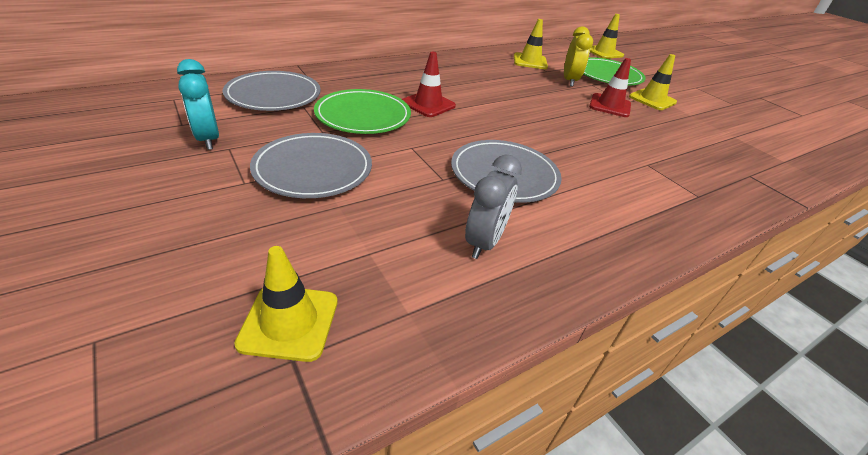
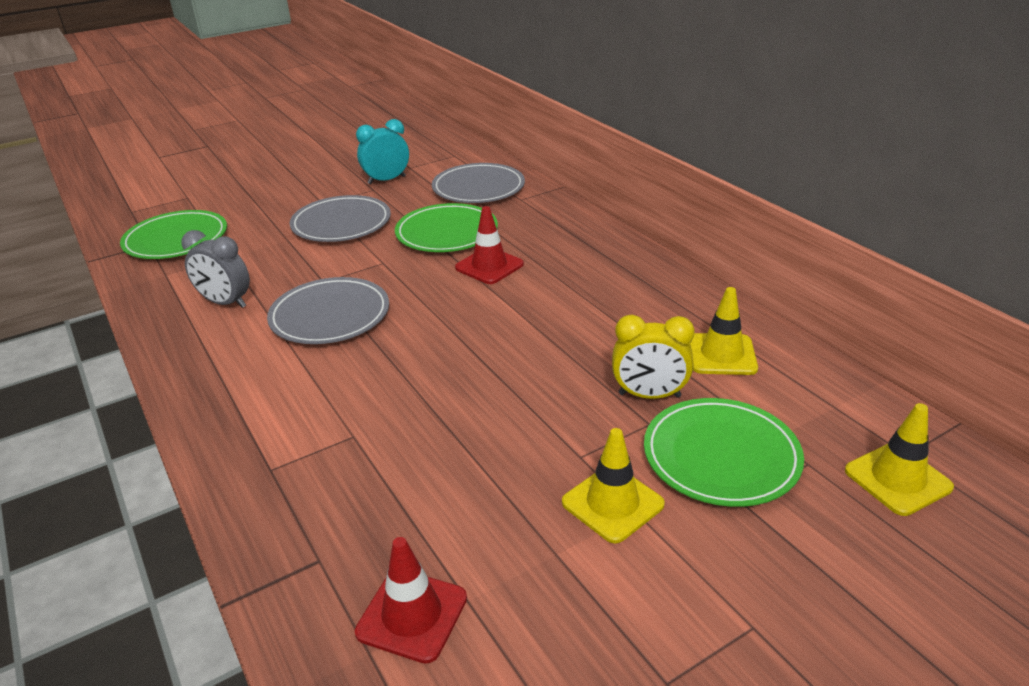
camera: 95 degrees right, 5 degrees down
(289, 322) = (176, 239): yellow traffic cone -> green plate
(610, 105) = (553, 431): red traffic cone -> red traffic cone (412, 615)

